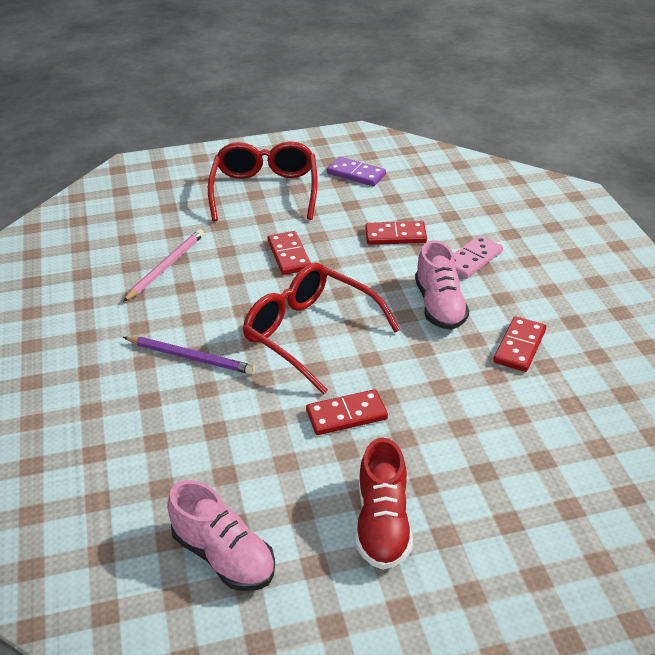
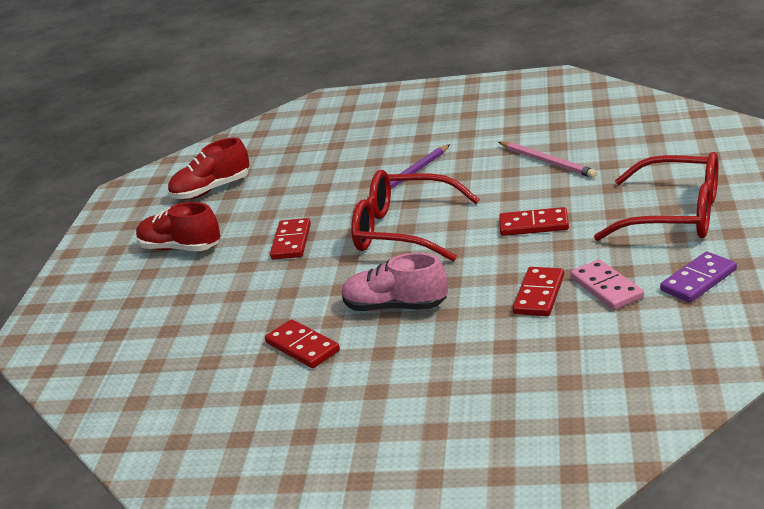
camera: 115 degrees right, 10 degrees down
(224, 556) = (211, 190): pink shoe -> red shoe
(310, 333) = (403, 230): red glasses -> red glasses turned 135 degrees counterclockwise
(472, 259) = (464, 343): pink domino -> pink domino (606, 288)

